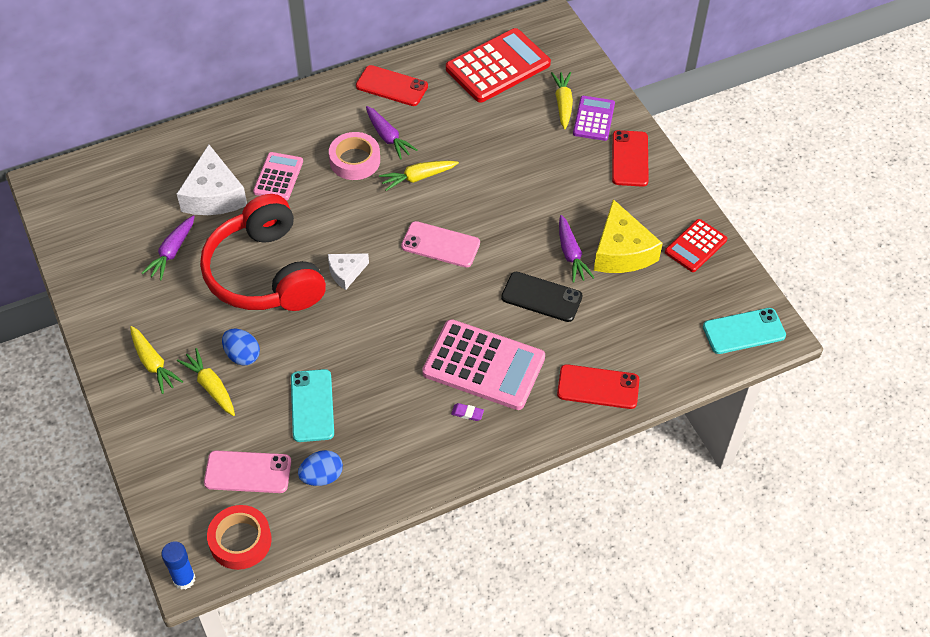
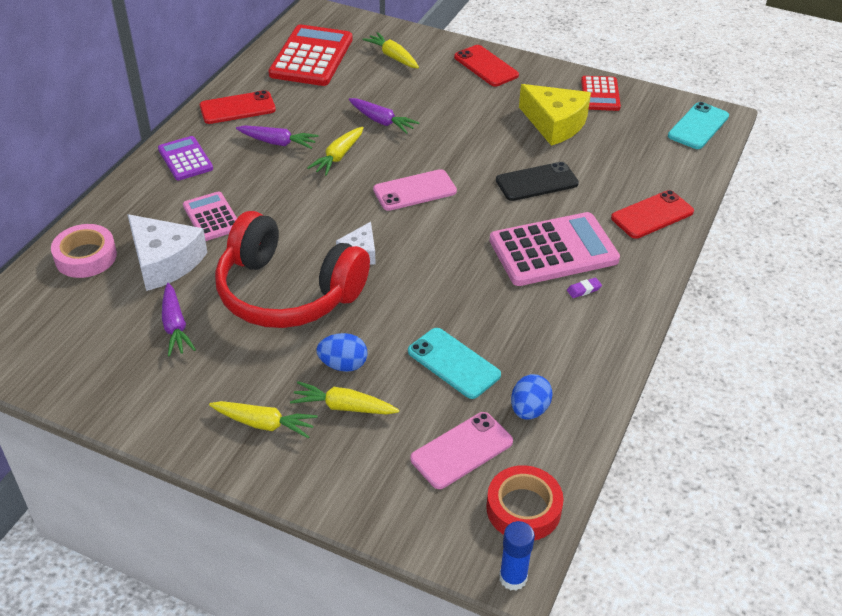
camera: 40 degrees left, 10 degrees down
(355, 160) = (268, 172): pink tape -> pink tape (86, 257)
(571, 254) = (522, 144): purple carrot -> purple carrot (382, 121)
(593, 119) = (428, 55): purple calculator -> purple calculator (185, 159)

